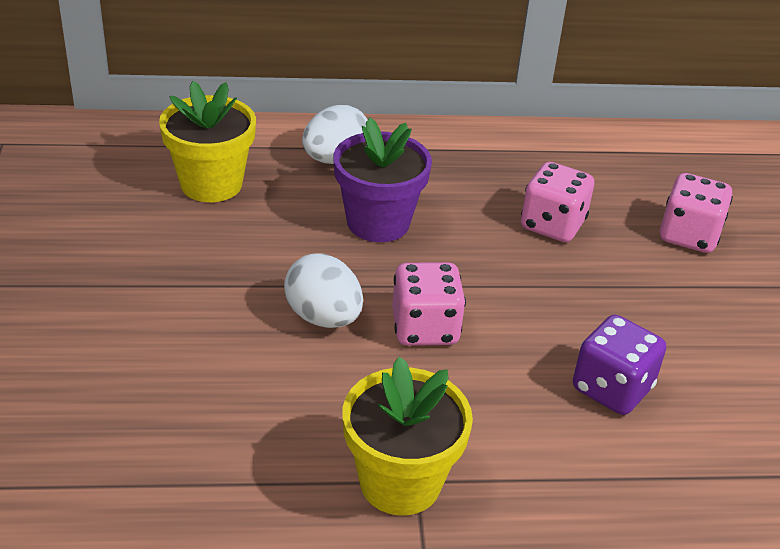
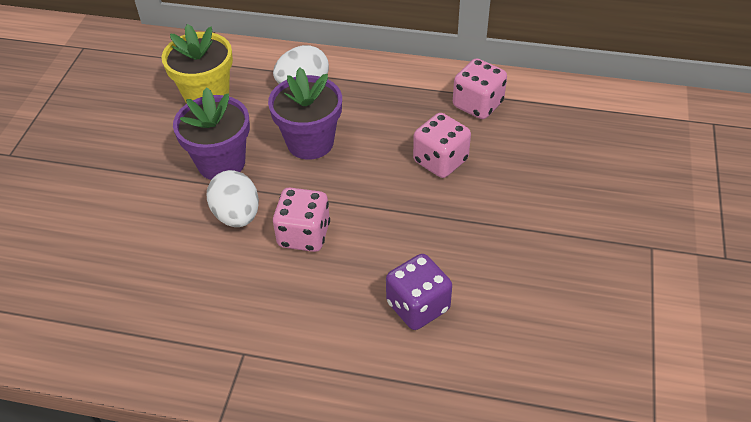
camera: 20 degrees right, 10 degrees up
(270, 259) = (221, 163): none -> purple flower pot
(400, 482) = (232, 352): yellow flower pot -> none
(688, 236) = (545, 184): pink dice -> pink dice (477, 105)

